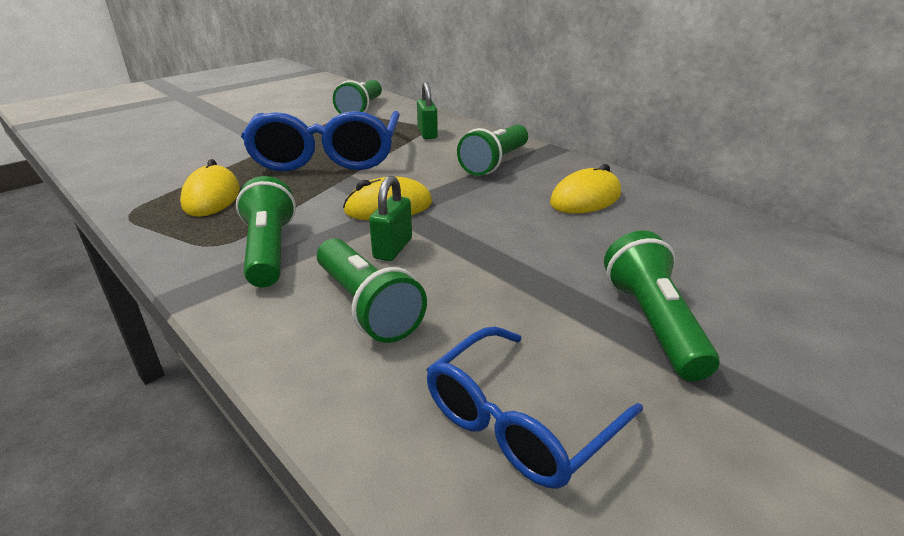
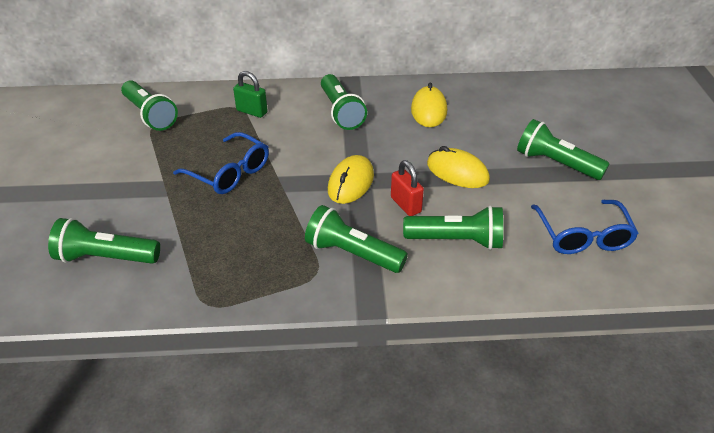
camera: 50 degrees left, 10 degrees up
(162, 158) = (106, 257): none -> green flashlight
(211, 197) = (232, 253): yellow mouse -> yellow mouse (457, 172)
(327, 157) = (230, 173): blue glasses -> blue glasses, size x0.61
(393, 248) = (405, 205): green padlock -> red padlock

